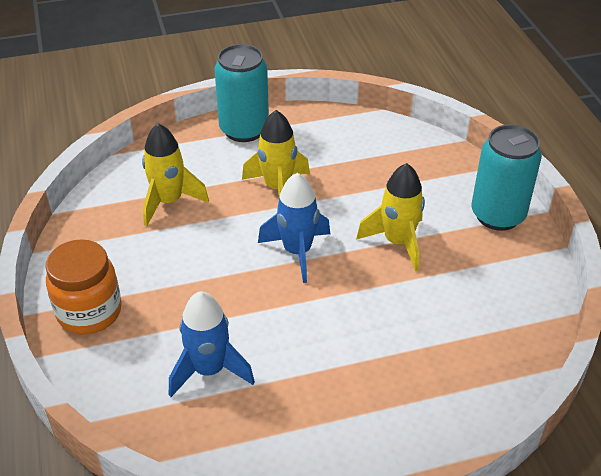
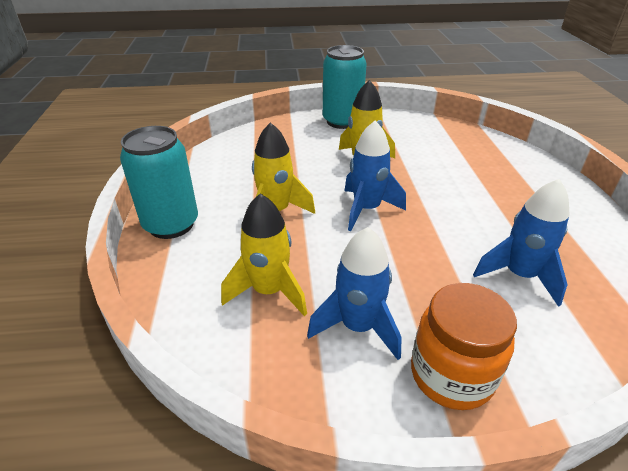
camera: 80 degrees left, 5 degrees down
(134, 256) = (358, 327): none -> blue rocket

